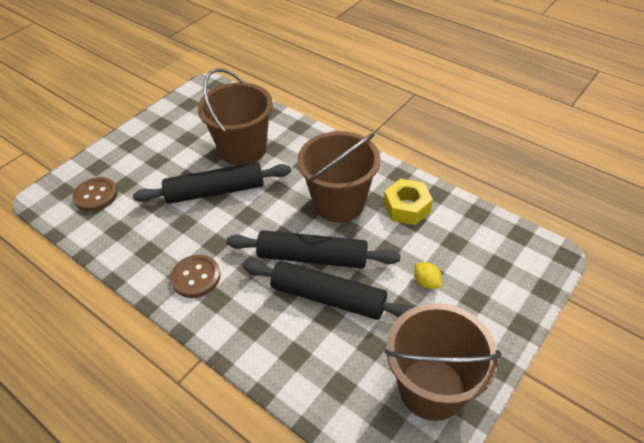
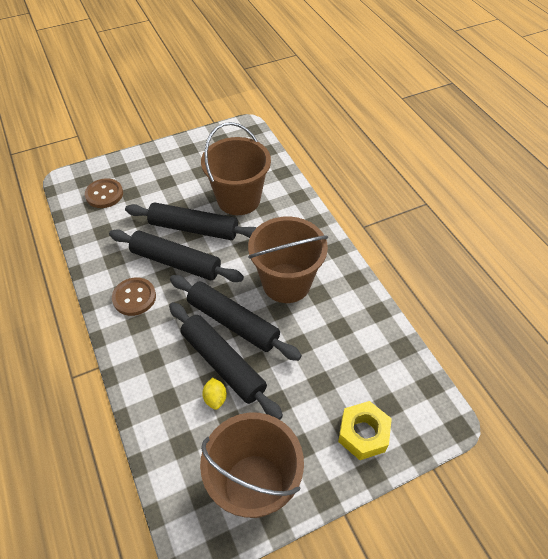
camera: 25 degrees right, 5 degrees up
(218, 228) = (176, 262): none -> black rolling pin
(407, 207) = (342, 313): yellow nut -> yellow nut (363, 434)
(426, 282) = (313, 390): yellow lemon -> yellow lemon (215, 398)

